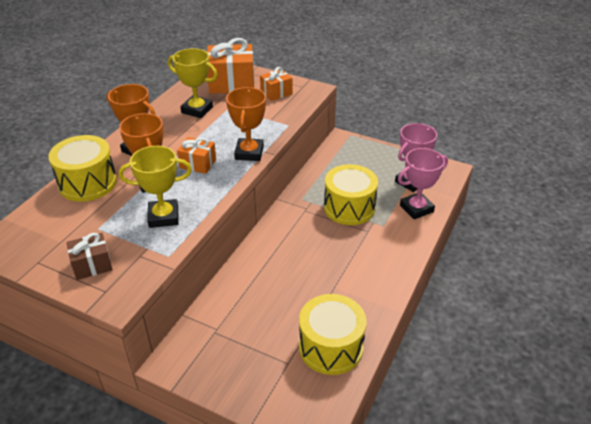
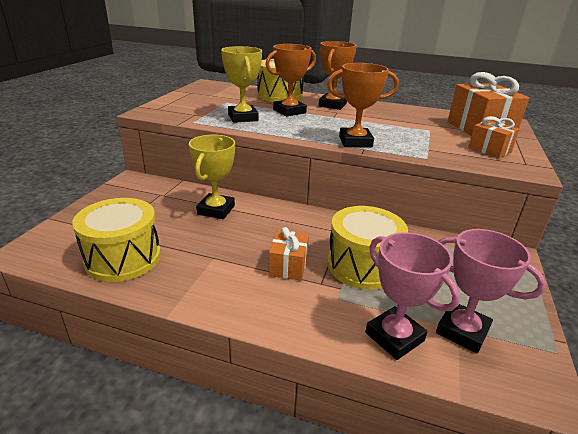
camera: 80 degrees right, 10 degrees down
(92, 265) = (185, 103): brown gift -> none
(197, 110) = (412, 118): yellow trophy -> yellow trophy (216, 210)
(198, 164) = (323, 124): orange gift -> orange gift (288, 266)

